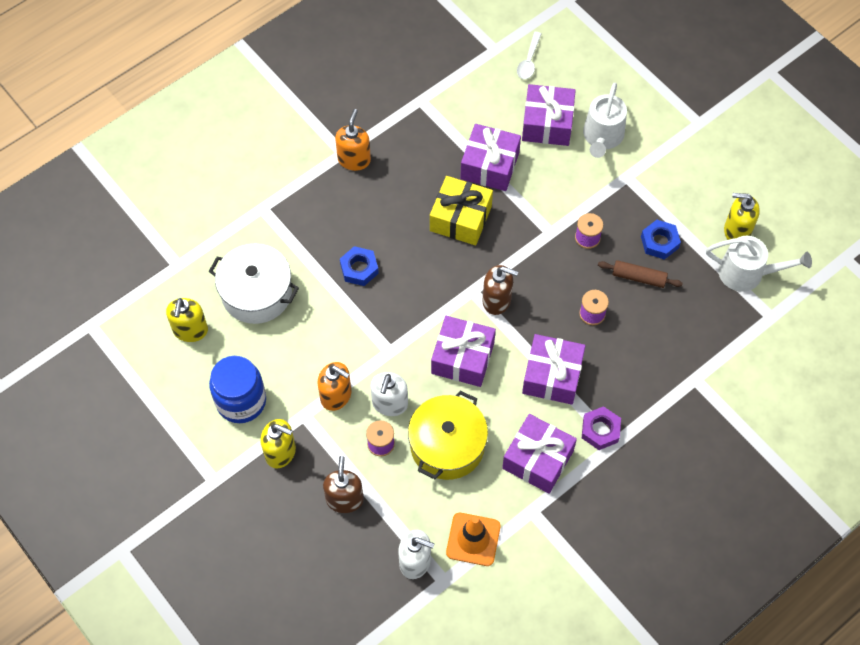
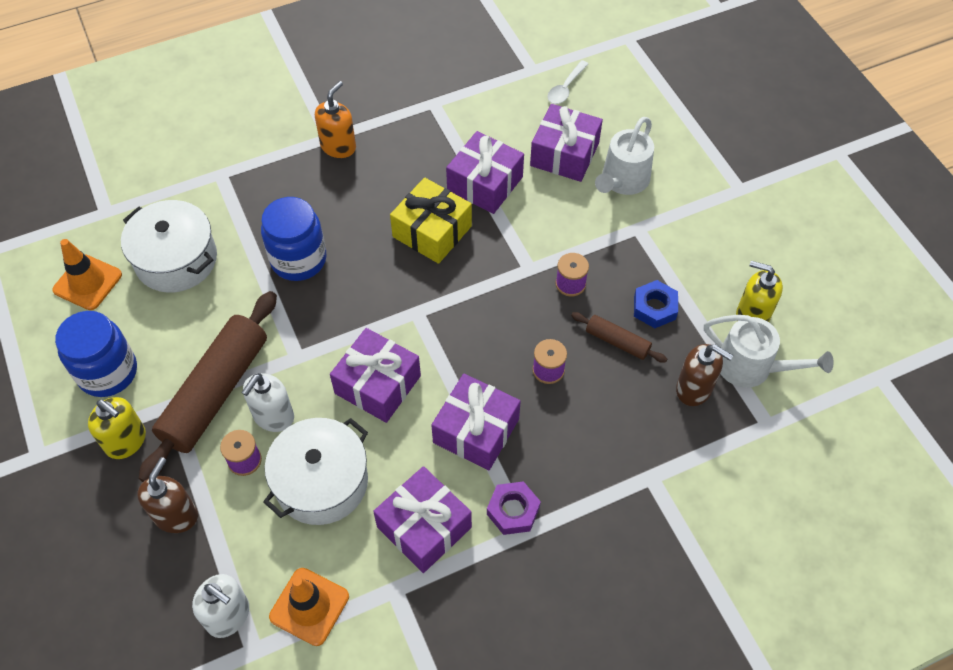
camera: 15 degrees right, 5 degrees down
(190, 330) = (87, 282): yellow soap dispenser -> orange traffic cone
(336, 396) = (216, 392): orange soap dispenser -> brown rolling pin
(359, 269) = (298, 259): blue nut -> blue jar
(447, 445) = (321, 482): yellow pot -> white pot
(497, 300) = (441, 329): brown soap dispenser -> brown soap dispenser (694, 389)

